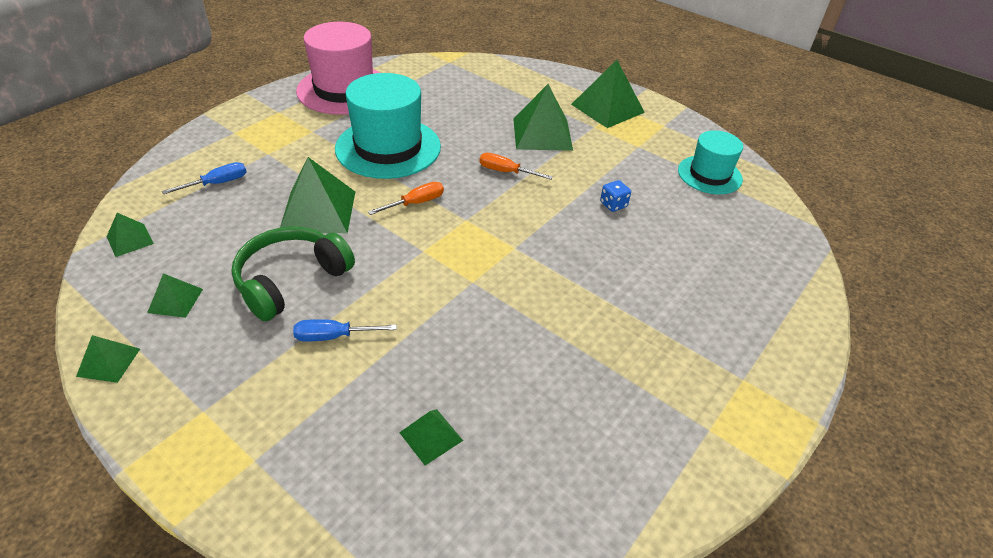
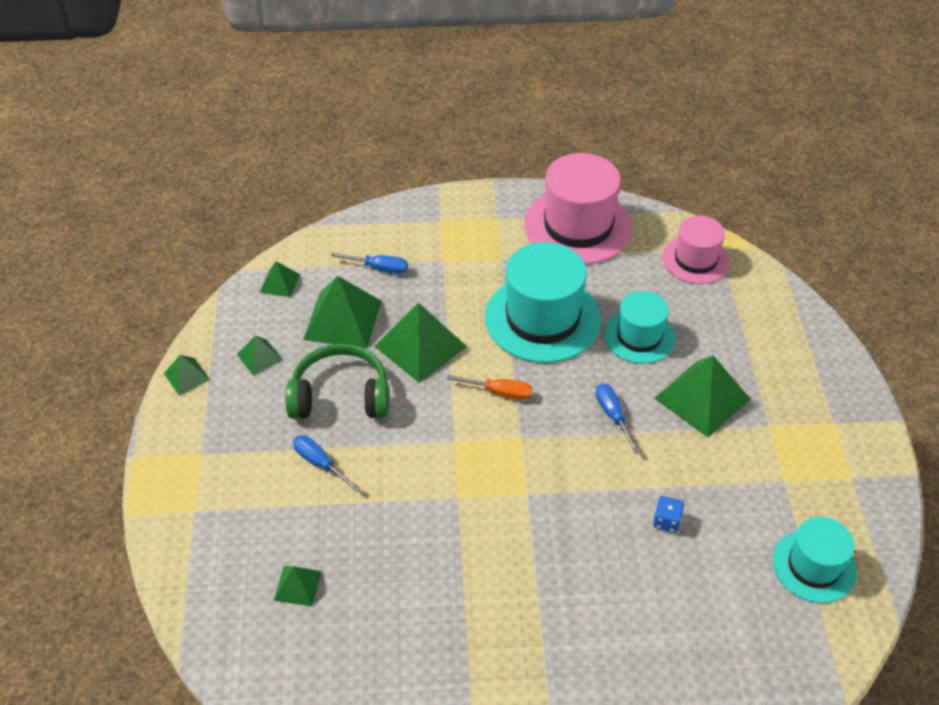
camera: 50 degrees right, 5 degrees up
(442, 73) = (695, 260): none -> pink hat
(463, 124) = (639, 336): none -> turquoise hat
(506, 172) = (613, 416): orange screwdriver -> blue screwdriver
(607, 108) = (815, 414): green pyramid -> green pyramid (343, 320)

